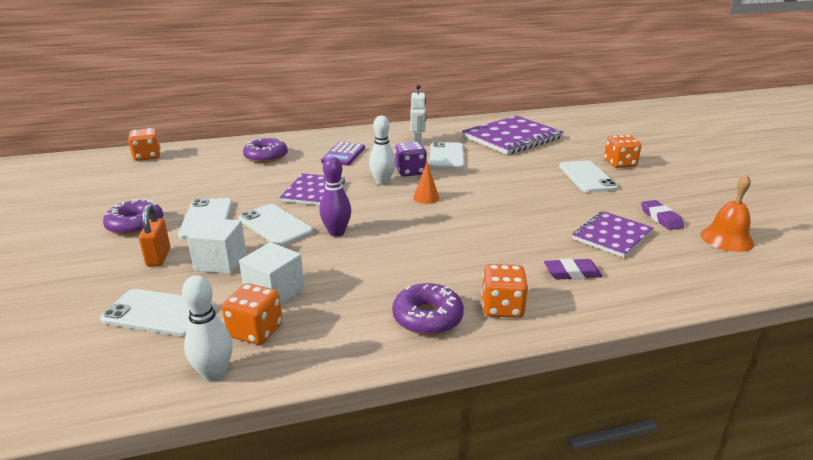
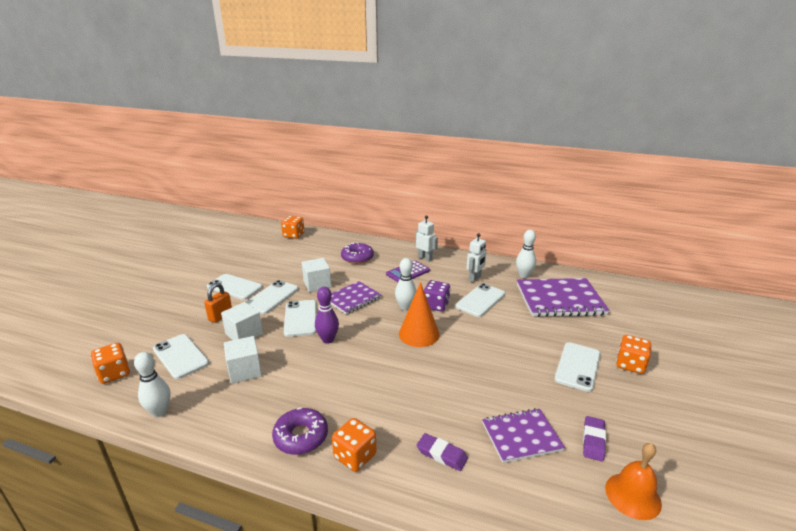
camera: 35 degrees right, 0 degrees up
(135, 225) = (234, 287): purple donut -> white phone
(250, 191) = (317, 284): none -> white cube
(255, 331) = (206, 393): orange dice -> orange dice (114, 374)
(345, 139) = (425, 258): none -> white robot
(426, 198) = (419, 334): orange cone -> orange cone, size x1.87
(459, 129) = (524, 275): none -> white bowling pin

